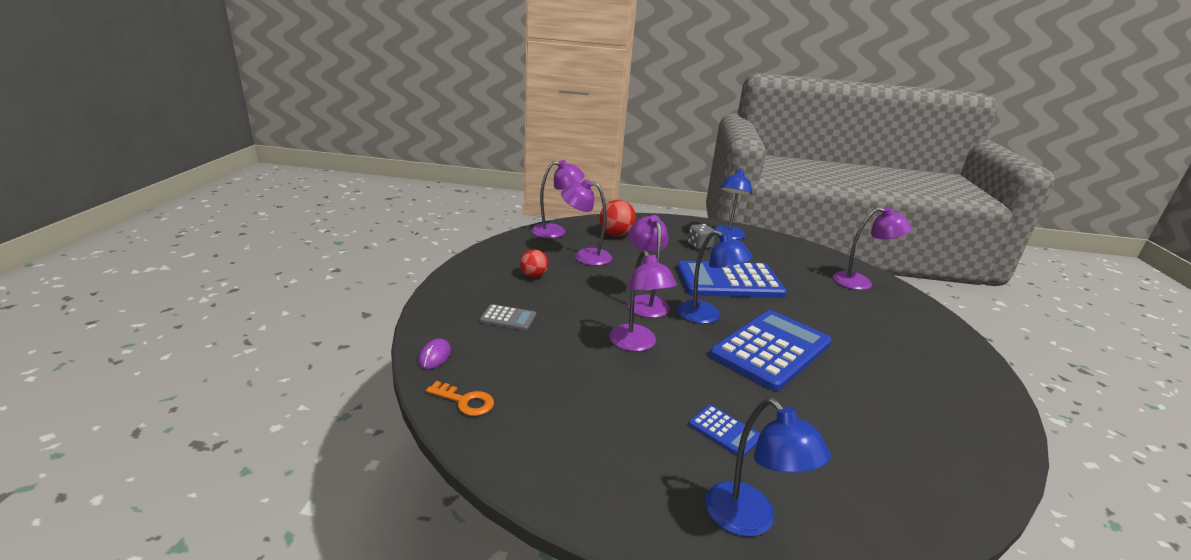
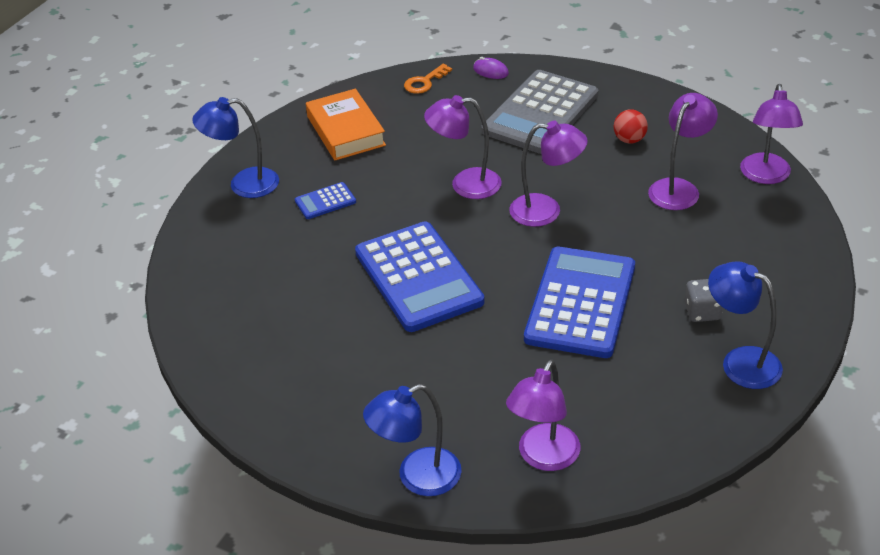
camera: 115 degrees right, 15 degrees up
(508, 318) = (540, 113): grey calculator -> grey calculator, size x2.30
(590, 447) = (346, 131): none -> orange book
(616, 234) = (751, 232): red ball -> none
(706, 316) = (499, 250): blue lamp -> blue lamp (417, 477)

